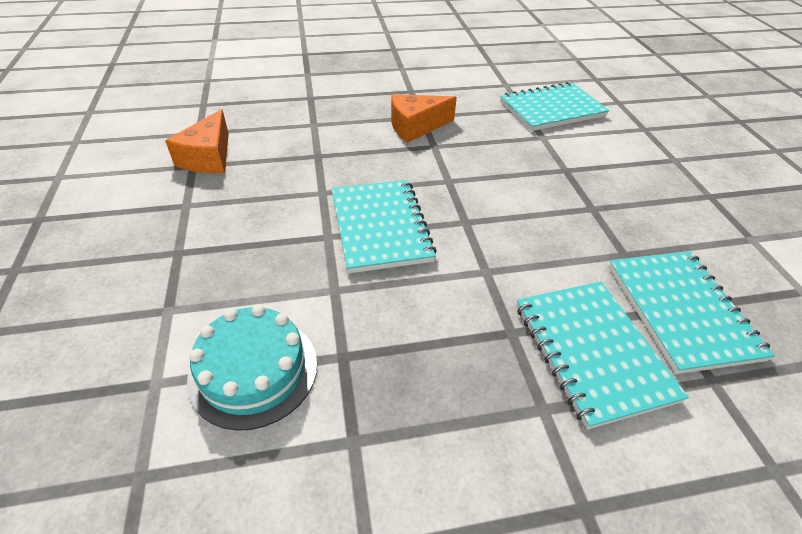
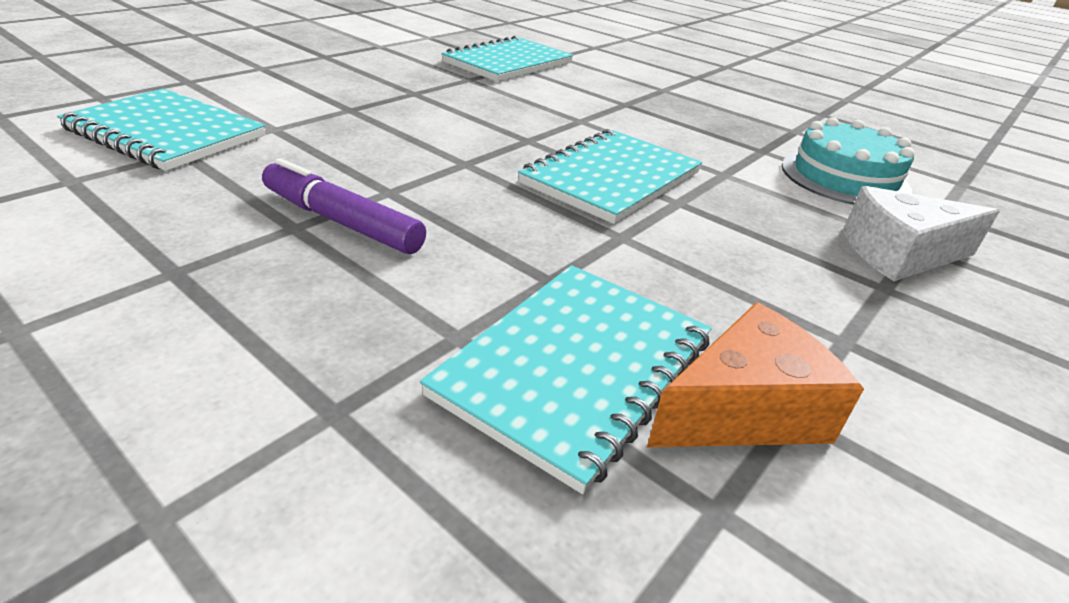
camera: 130 degrees left, 10 degrees down
(177, 290) = (899, 254): none -> white cheese
(416, 127) = (341, 221): orange cheese -> purple marker
(592, 351) = (594, 82): turquoise notebook -> turquoise notebook (575, 368)

